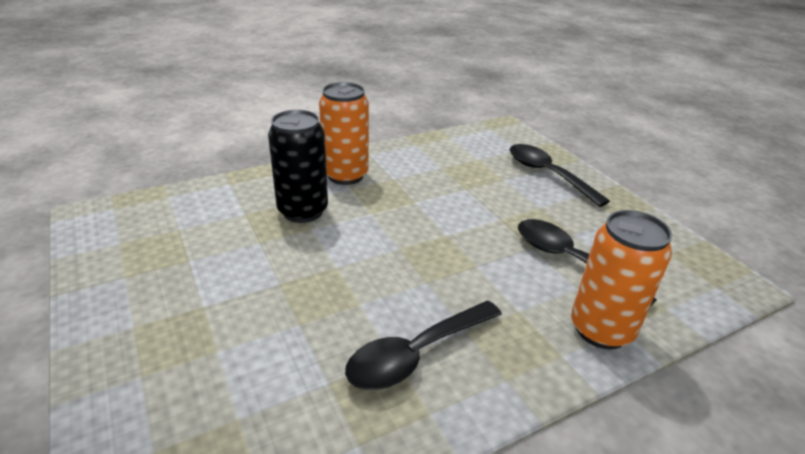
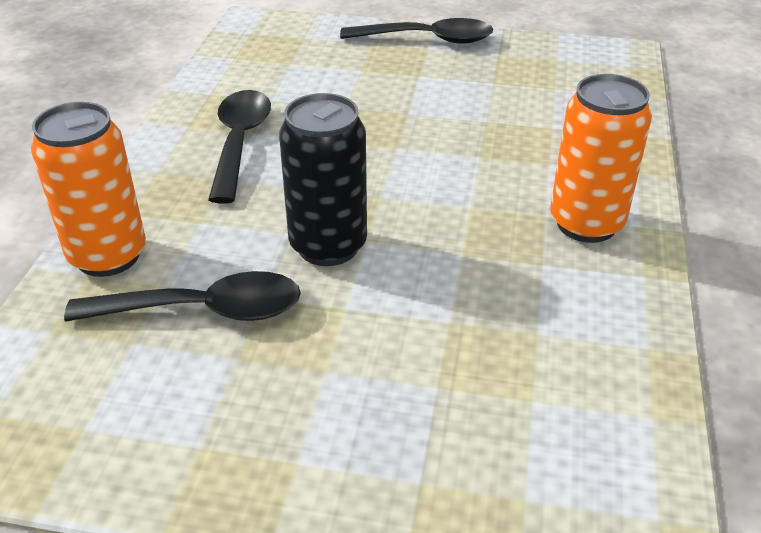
camera: 130 degrees right, 5 degrees up
(303, 211) = (521, 161): black can -> black can (328, 246)
(547, 174) = (397, 461): black spoon -> black spoon (427, 39)

